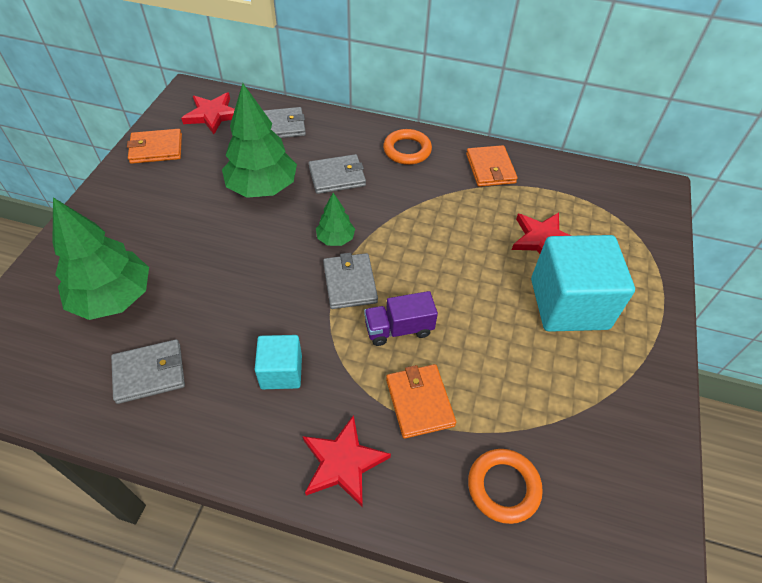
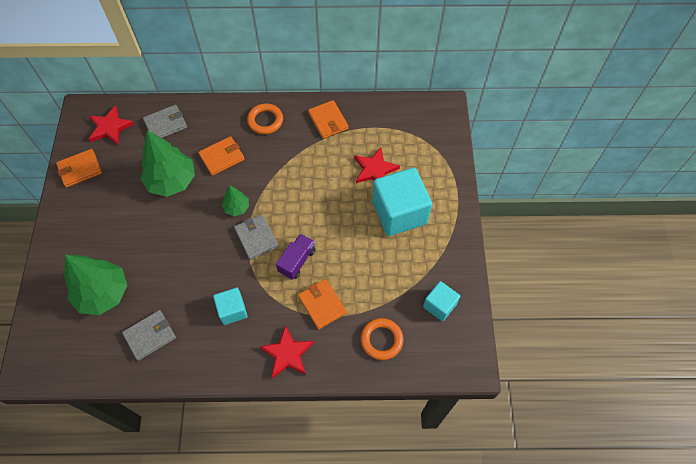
camera: 15 degrees left, 10 degrees up
(337, 176) = (222, 157): grey wallet -> orange wallet
(399, 329) = (297, 261): purple truck -> purple truck turned 150 degrees clockwise
(613, 459) = (439, 305): none -> turquoise cube

